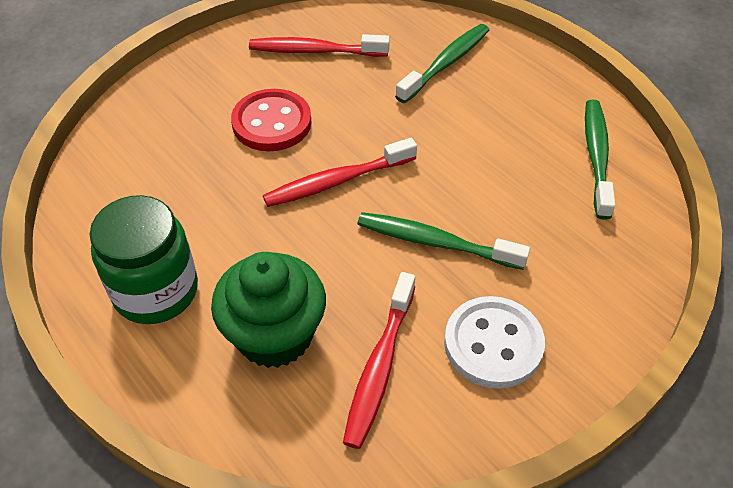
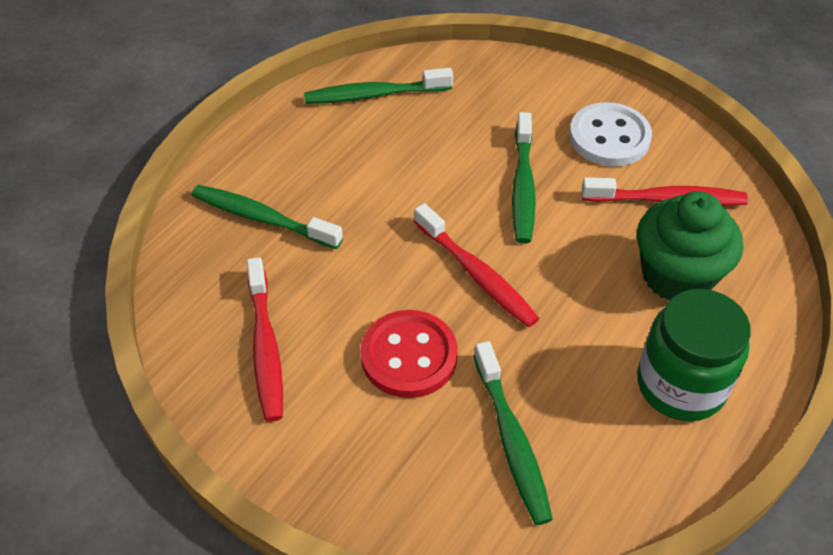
camera: 105 degrees left, 0 degrees up
(167, 164) = (512, 441): none -> green toothbrush

